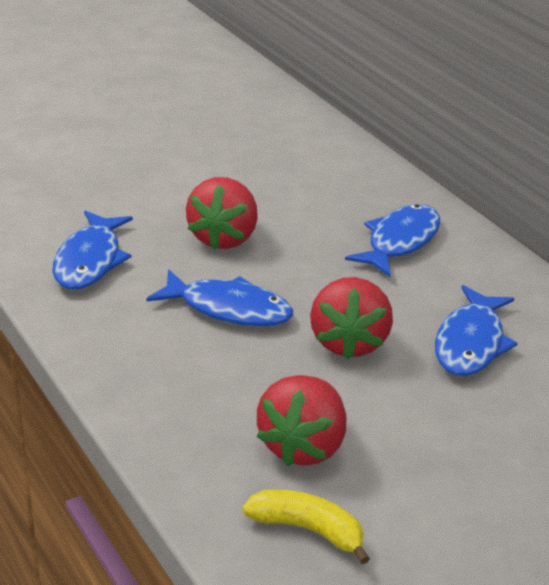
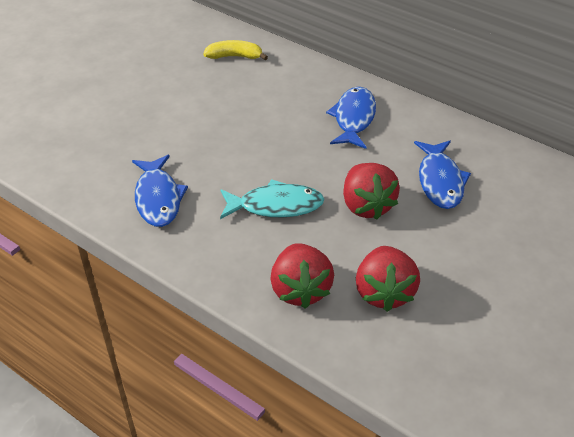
camera: 20 degrees left, 10 degrees up
(223, 238) = (238, 151): red strawberry -> red strawberry (300, 289)
(229, 309) = (276, 206): blue fish -> turquoise fish
(307, 529) = (422, 351): yellow banana -> yellow banana (234, 56)

